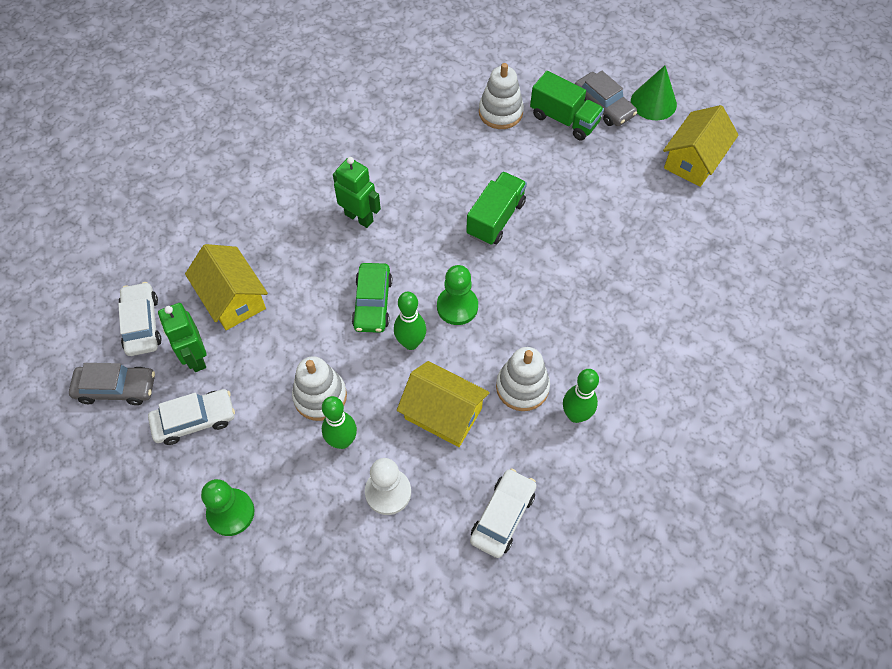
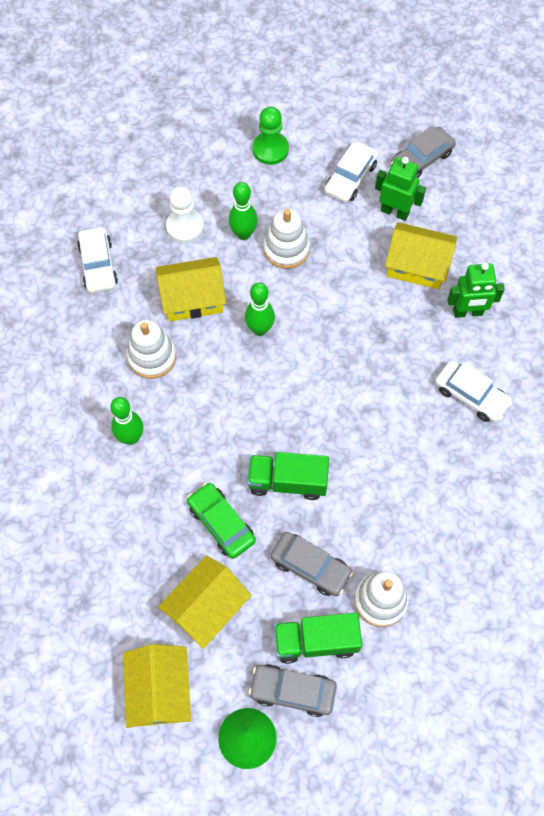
camera: 140 degrees right, 5 degrees up
(142, 324) = (455, 205): white car -> white car (471, 395)
(359, 217) = (396, 396): green robot -> green robot (467, 312)
(372, 303) = (316, 337): green car -> green car (221, 523)
(457, 307) = (251, 381): green pawn -> none
(496, 218) = (287, 481): green truck -> green truck turned 105 degrees clockwise
(529, 159) = (310, 566): none -> grey car
(575, 415) = (98, 365): green bowling pin -> green bowling pin (131, 437)
(623, 183) = (206, 607): none -> yellow house

